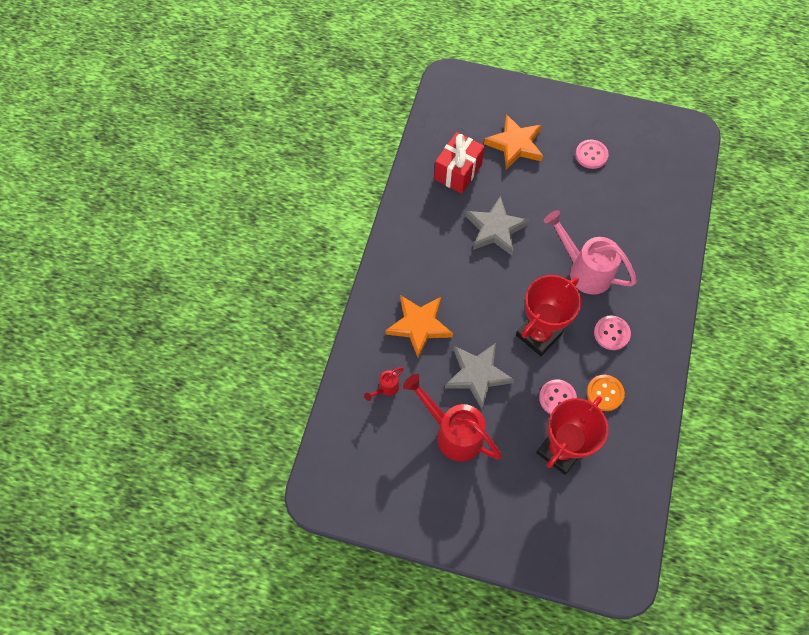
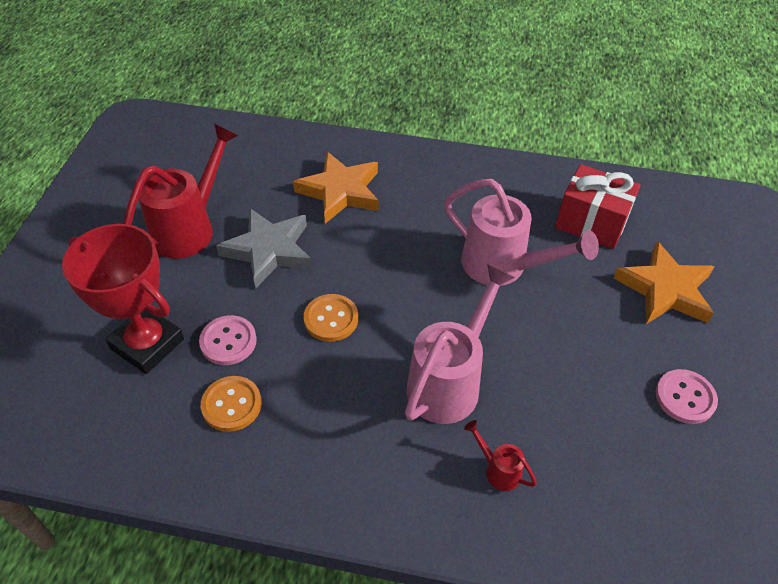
camera: 85 degrees right, 15 degrees down
(386, 388) = (255, 166): red watering can -> red watering can (498, 470)
(495, 229) = (503, 266): grey star -> pink watering can
(538, 335) = (331, 319): red trophy -> orange button
(611, 333) = (336, 418): pink button -> none

